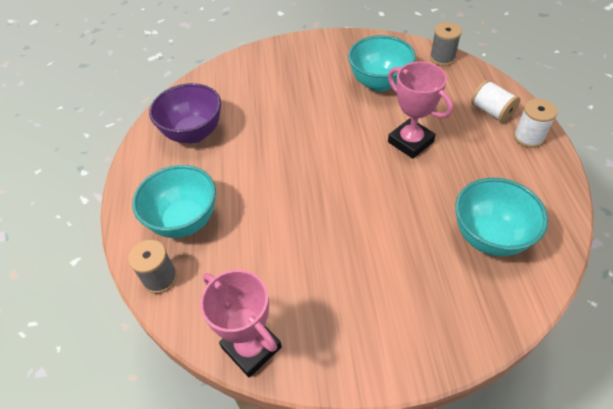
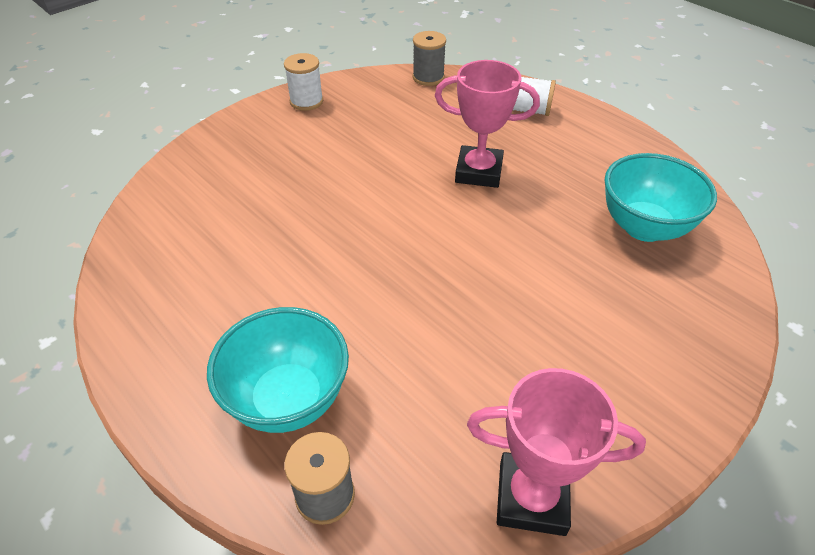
camera: 40 degrees left, 5 degrees down
(193, 133) = (193, 282): purple bowl -> none
(379, 83) = (385, 126): turquoise bowl -> none
(528, 137) = (583, 120): white spool -> white spool (306, 101)

